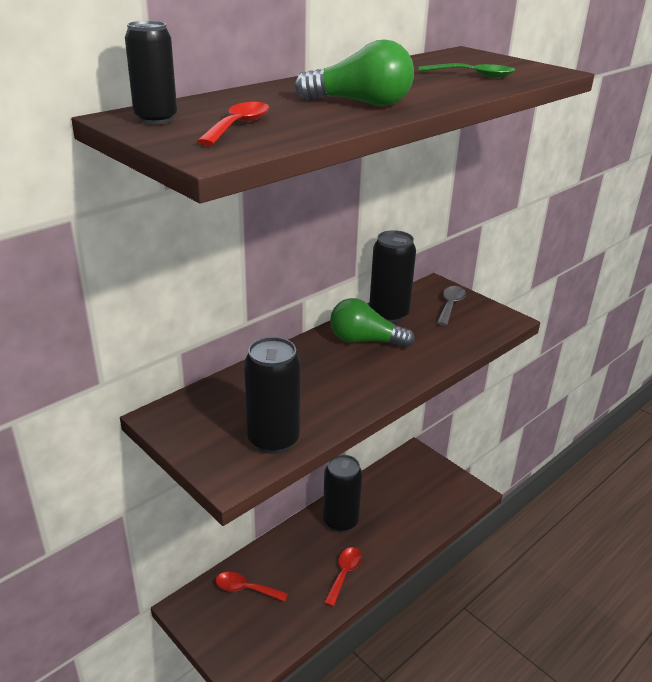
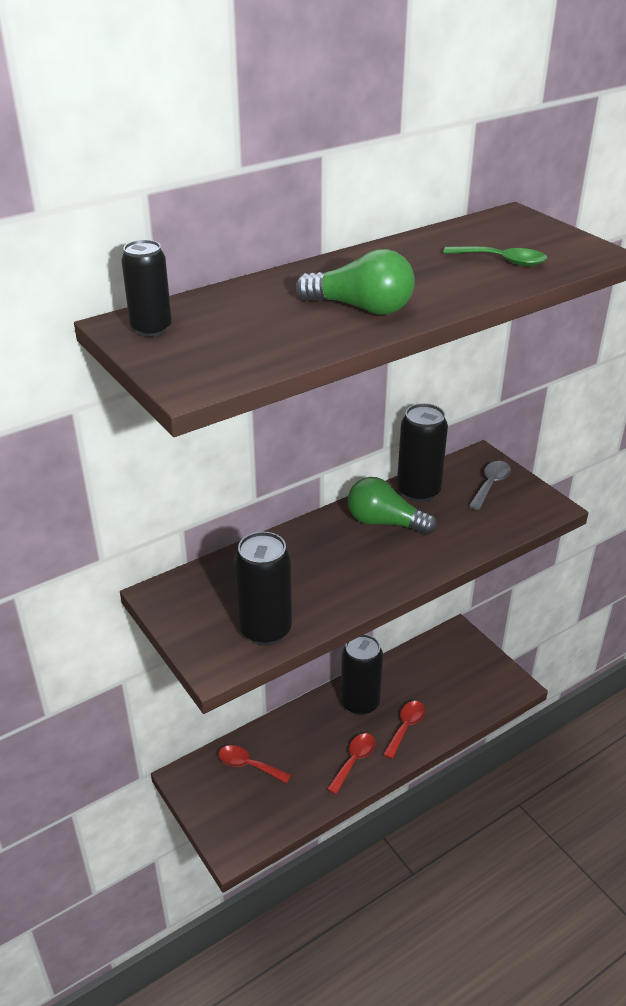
camera: 10 degrees right, 5 degrees up
(238, 126) = (227, 342): red spoon -> red spoon (406, 727)

